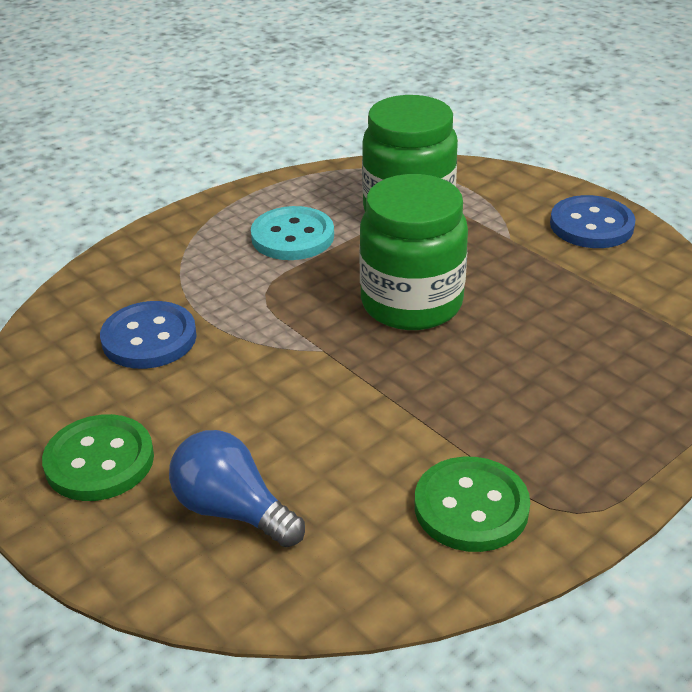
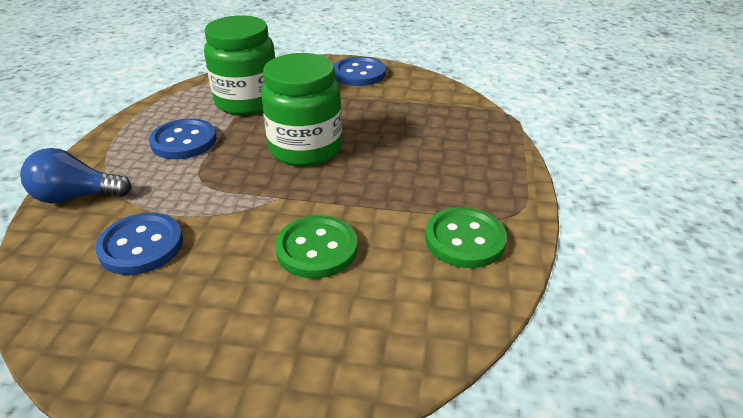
camera: 40 degrees left, 0 degrees up
(99, 461) = (191, 347): green button -> green button (317, 249)
(232, 510) = (329, 323): blue light bulb -> blue light bulb (76, 197)
(292, 236) = (184, 141): turquoise button -> blue button

